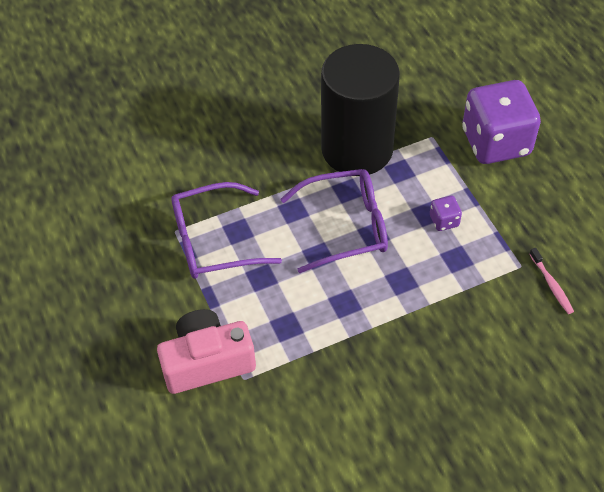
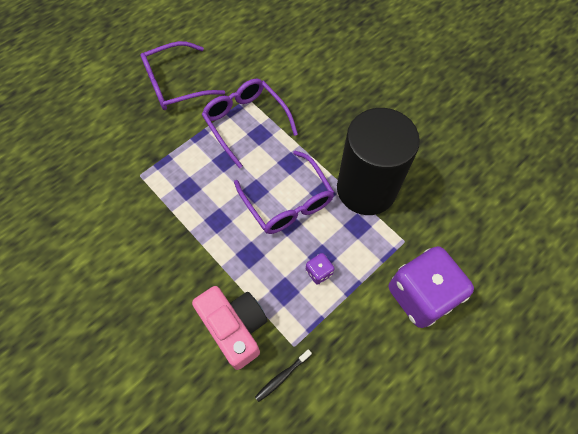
camera: 70 degrees right, 10 degrees up
(110, 307) = (175, 84): none -> purple glasses
(207, 362) = (147, 150): pink camera -> pink camera (234, 327)
(551, 285) = (282, 377): pink toothbrush -> black toothbrush

